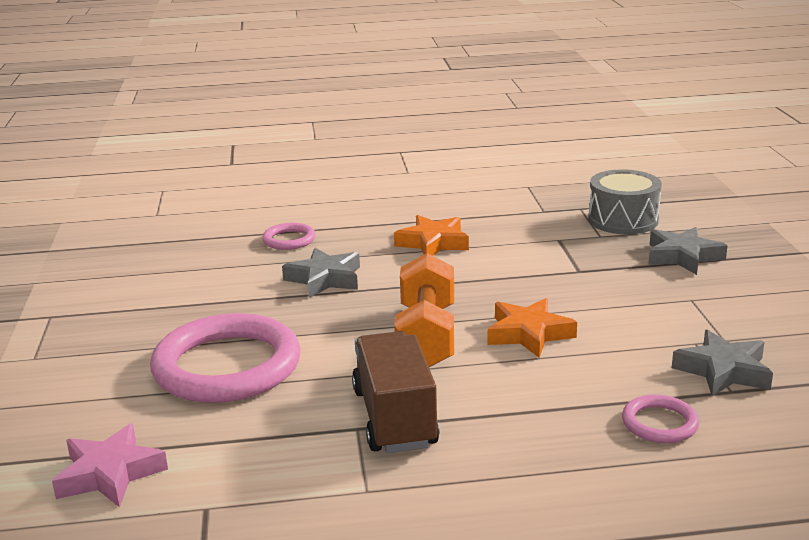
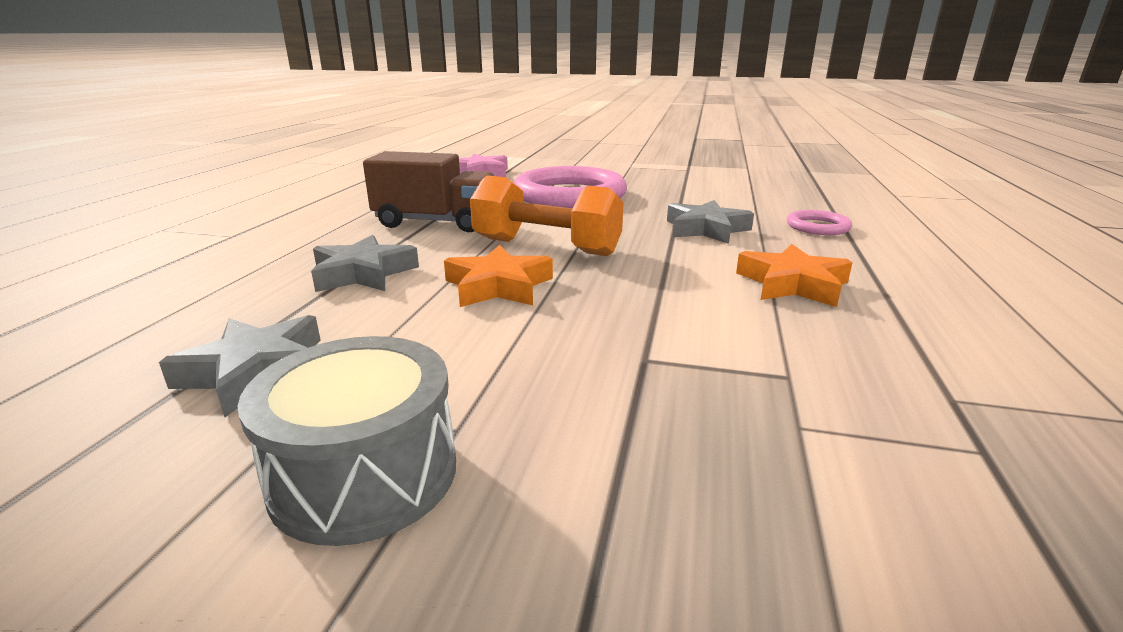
camera: 110 degrees right, 0 degrees up
(623, 220) = (901, 491): grey drum -> grey drum (364, 474)
(659, 423) = (255, 302): pink ring -> none
(682, 256) = (641, 500): grey star -> grey star (363, 273)

